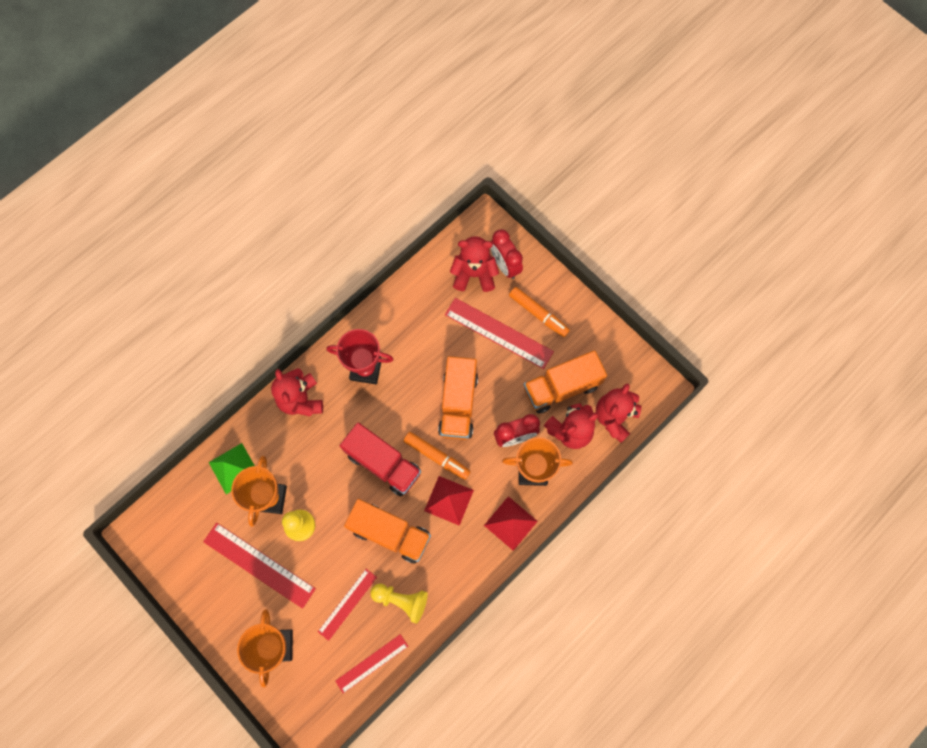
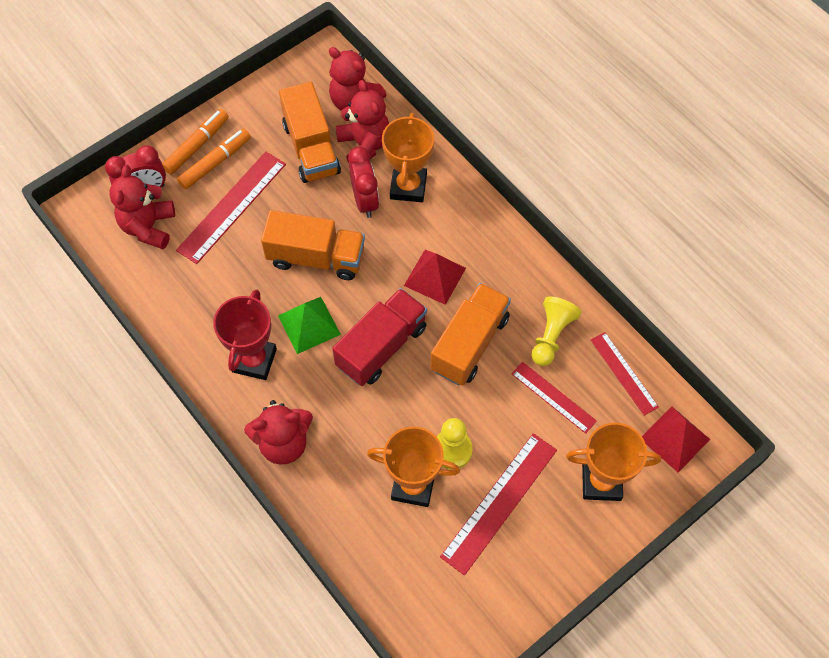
camera: 85 degrees left, 10 degrees down
(234, 468) = (367, 533): green pyramid -> green pyramid (309, 324)
(437, 457) = (380, 286): orange marker -> orange marker (197, 146)
(510, 523) = (467, 214): red pyramid -> red pyramid (674, 438)

